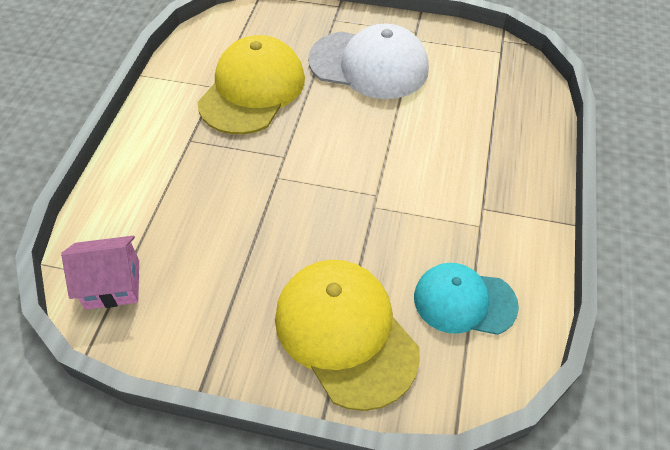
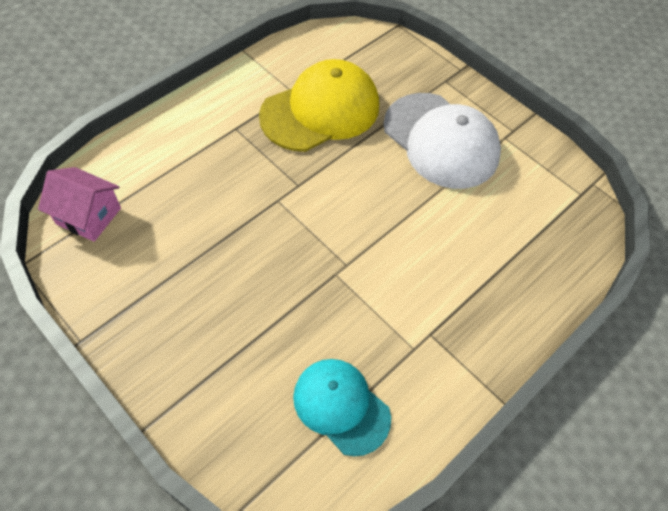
camera: 30 degrees right, 5 degrees up
(345, 333) = (222, 368): yellow cap -> none

